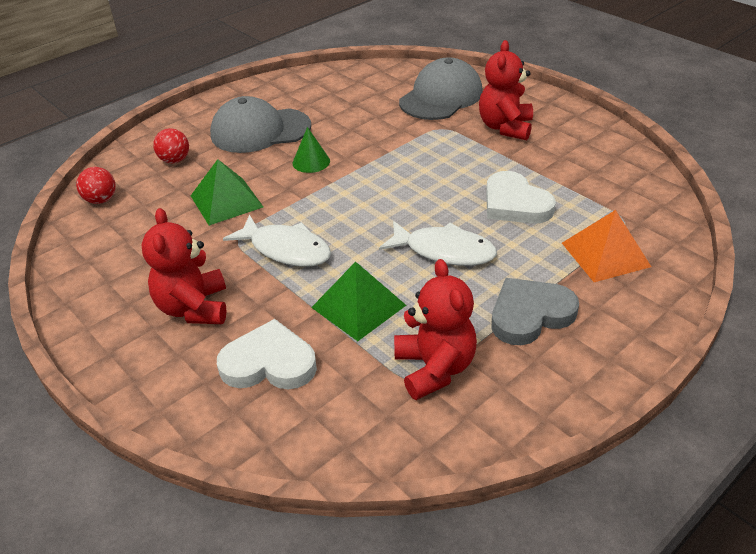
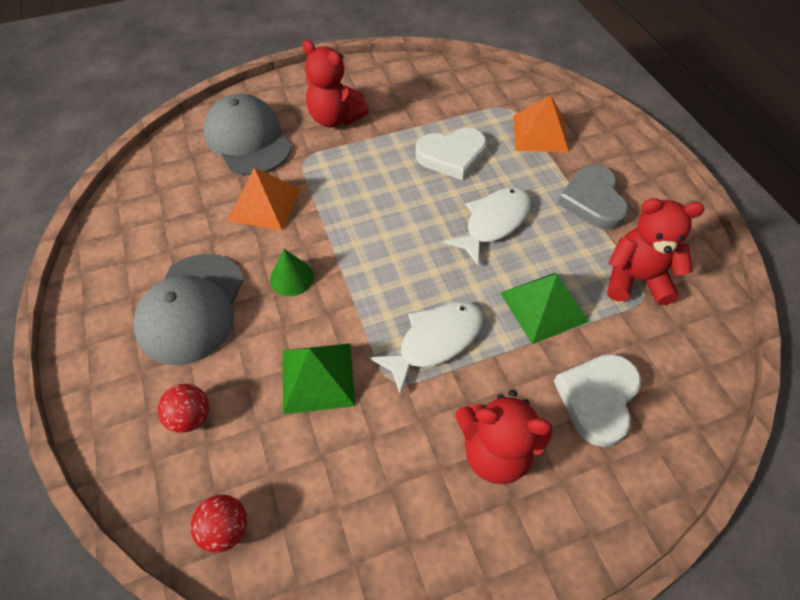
camera: 70 degrees left, 15 degrees up
(377, 127) = (265, 204): none -> orange pyramid

